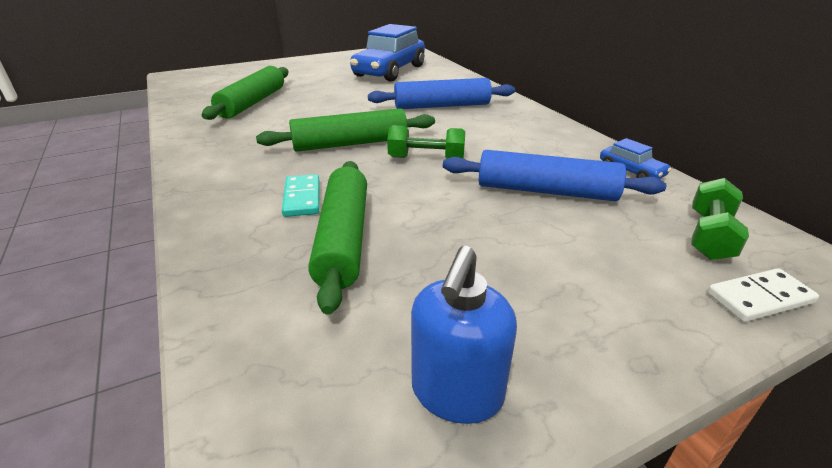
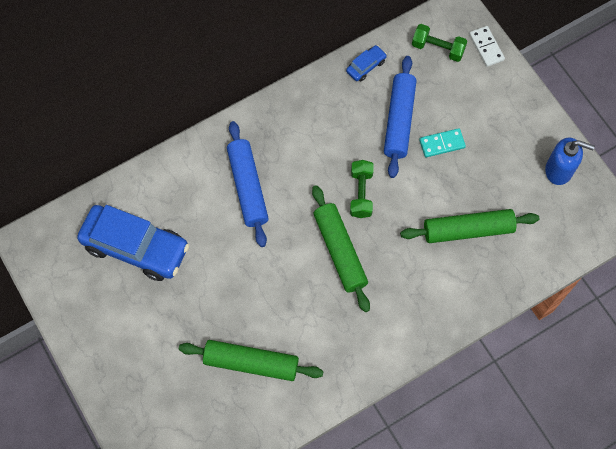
camera: 95 degrees left, 35 degrees up
(302, 198) = (427, 264): turquoise domino -> turquoise domino (442, 144)

